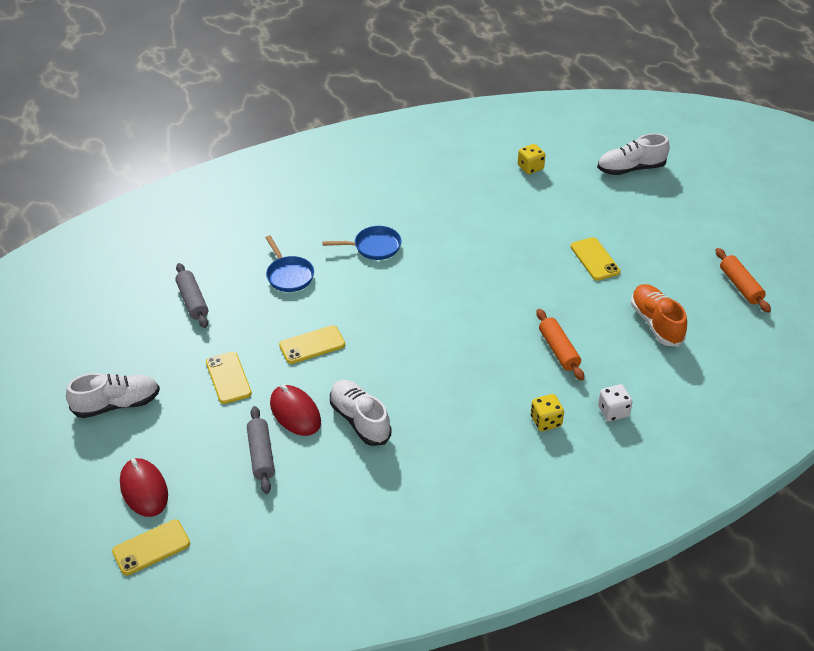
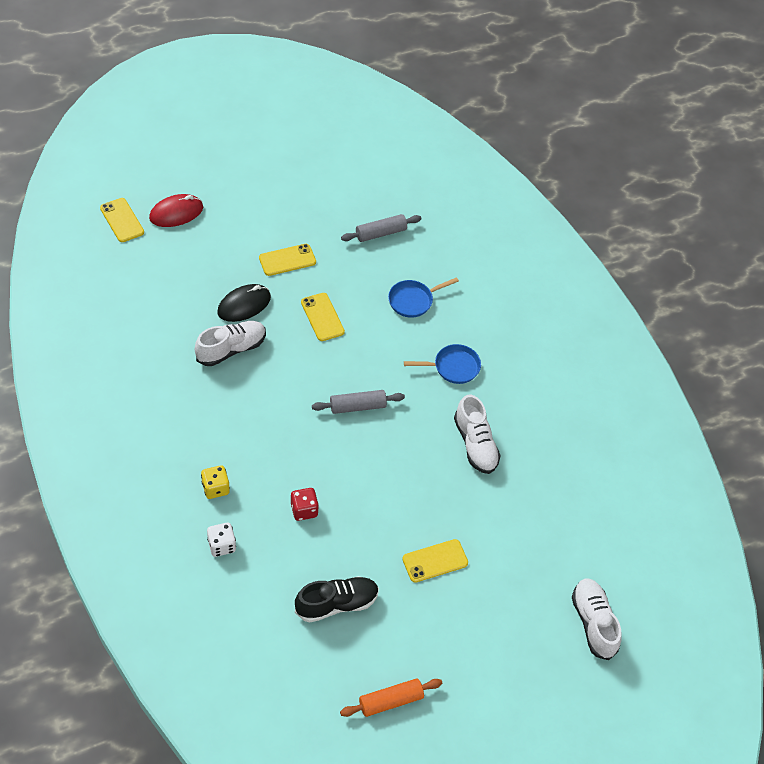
camera: 85 degrees right, 10 degrees up
(117, 404) = (264, 191): white shoe -> white shoe (475, 444)
(261, 455) = (201, 283): grey rolling pin -> grey rolling pin (357, 406)
(295, 413) = (244, 305): red mouse -> black mouse
(374, 247) = (453, 367): blue pan -> blue pan turned 90 degrees counterclockwise
(530, 167) = (588, 518): yellow dice -> none
(559, 350) = (304, 510): orange rolling pin -> red dice
(656, 323) = (336, 604): orange shoe -> black shoe

